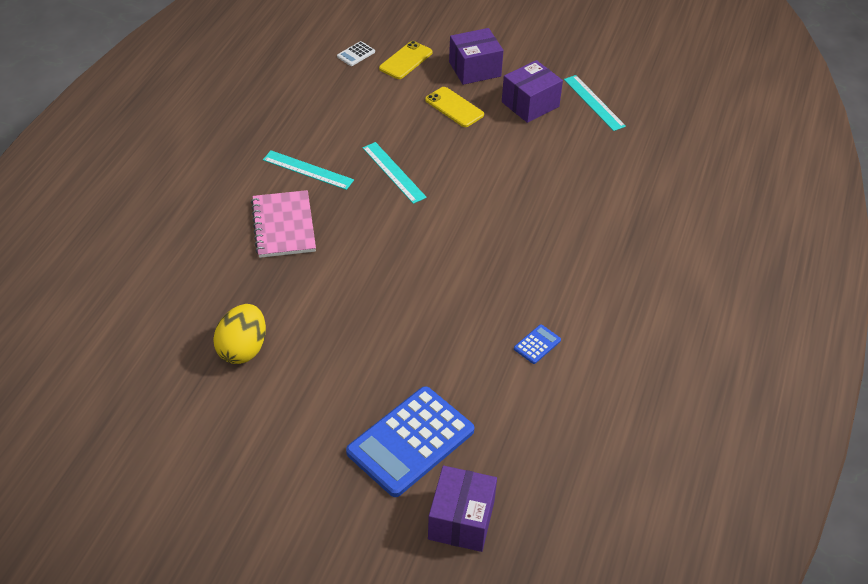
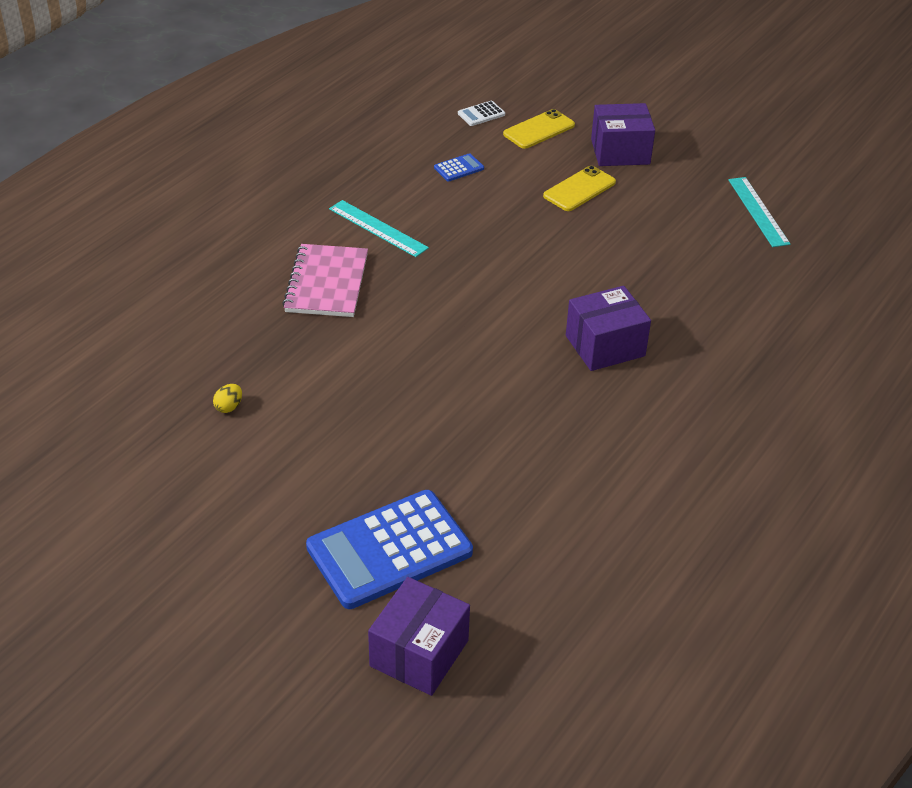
camera: 15 degrees right, 5 degrees down
(243, 349) = (229, 407): yellow egg -> yellow egg, size x0.43
(393, 172) = (479, 248): turquoise ruler -> none
(454, 107) = (579, 189): yellow phone -> yellow phone turned 75 degrees clockwise
(530, 104) = (676, 200): purple box -> purple box (605, 346)
(537, 344) = (588, 471): blue calculator -> blue calculator (459, 168)

